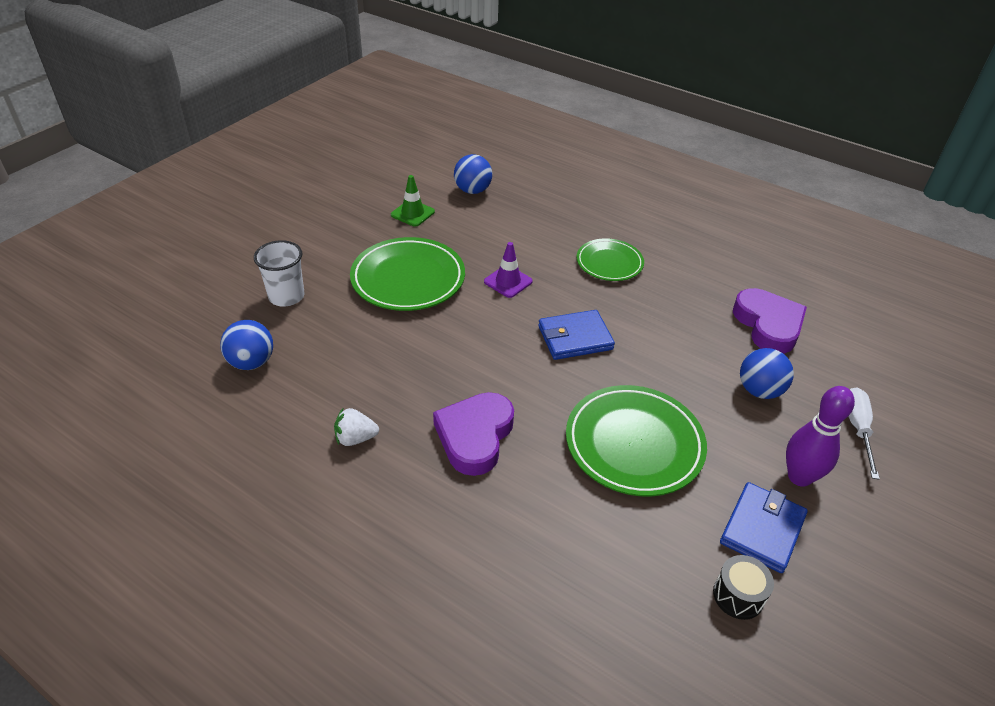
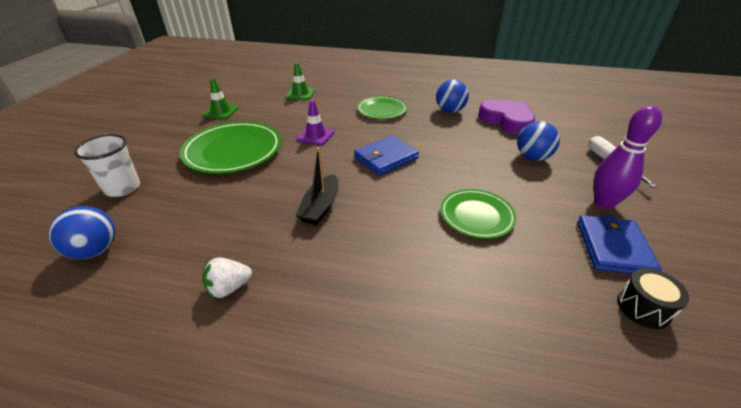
camera: 20 degrees left, 5 degrees down
(472, 190) = (262, 91): blue ball -> blue ball (450, 111)
(472, 380) = (320, 207): none -> black boat
(475, 436) = (345, 250): purple heart -> none
(518, 207) = (300, 94): none -> green traffic cone
(634, 444) = (476, 216): green plate -> green plate, size x0.61

